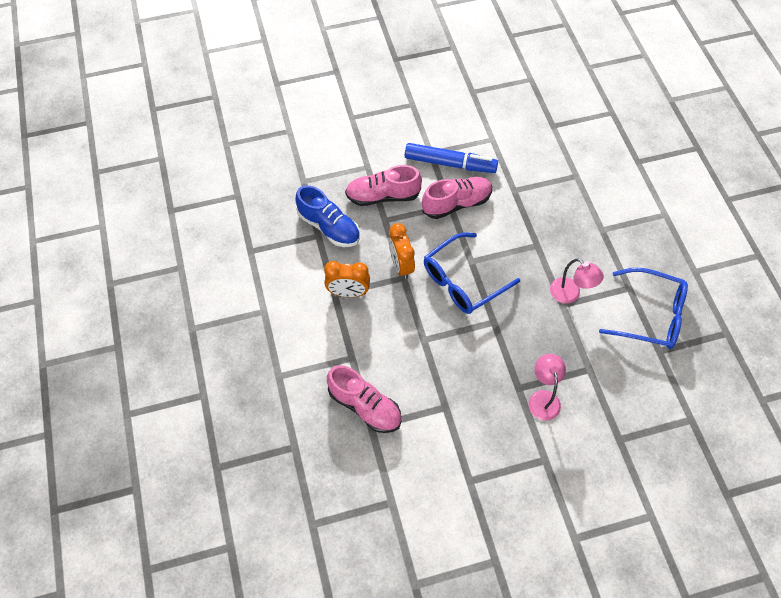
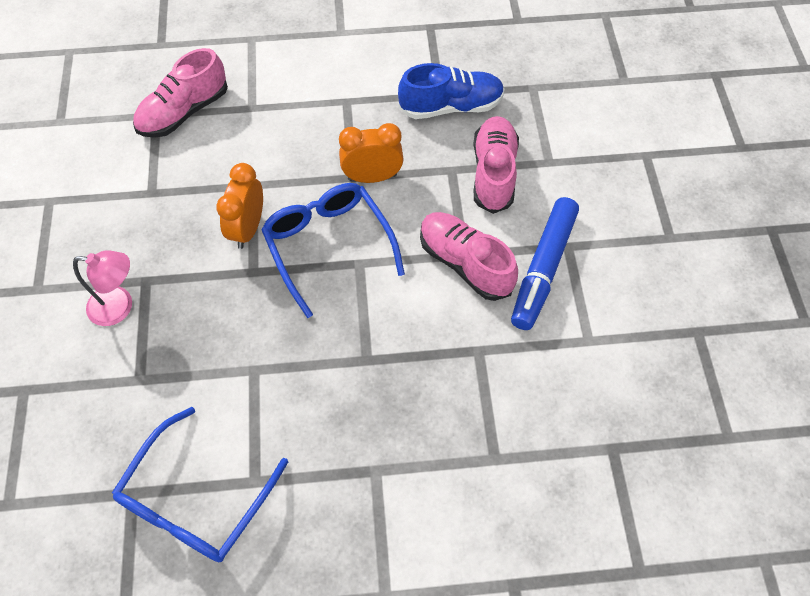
camera: 100 degrees right, 0 degrees up
(329, 227) = (451, 106): blue shoe -> blue shoe turned 150 degrees counterclockwise
(348, 292) = (344, 115): orange clock -> orange clock (248, 228)
(456, 203) = (465, 263): pink shoe -> pink shoe turned 150 degrees clockwise
(570, 294) = (267, 385): pink lamp -> none

